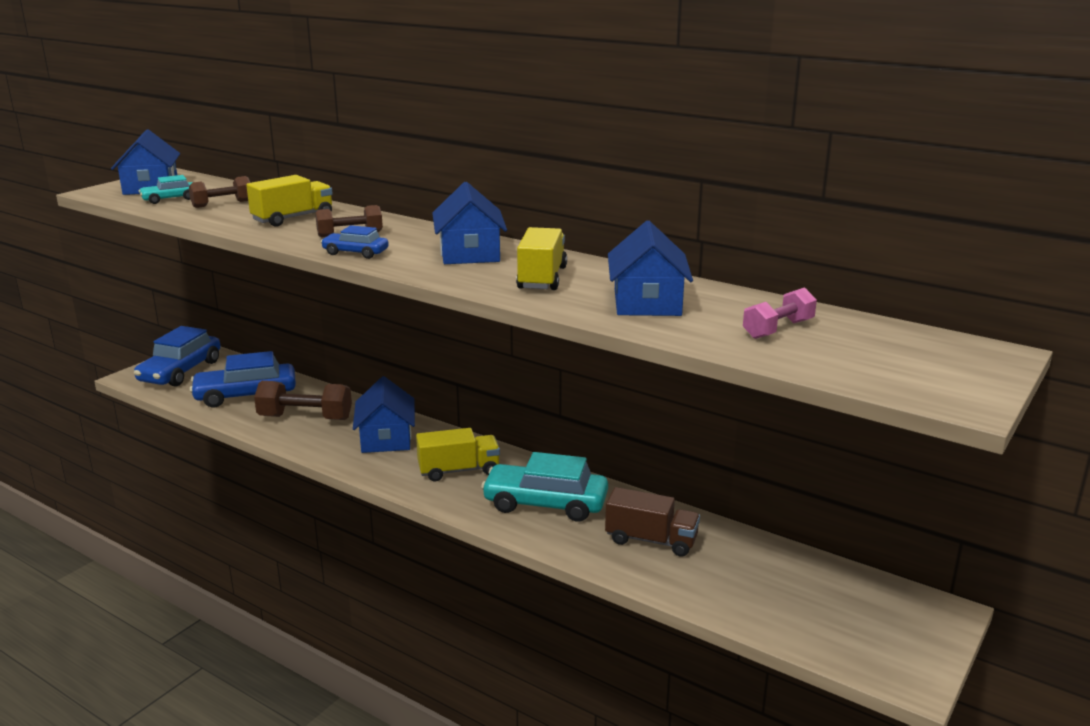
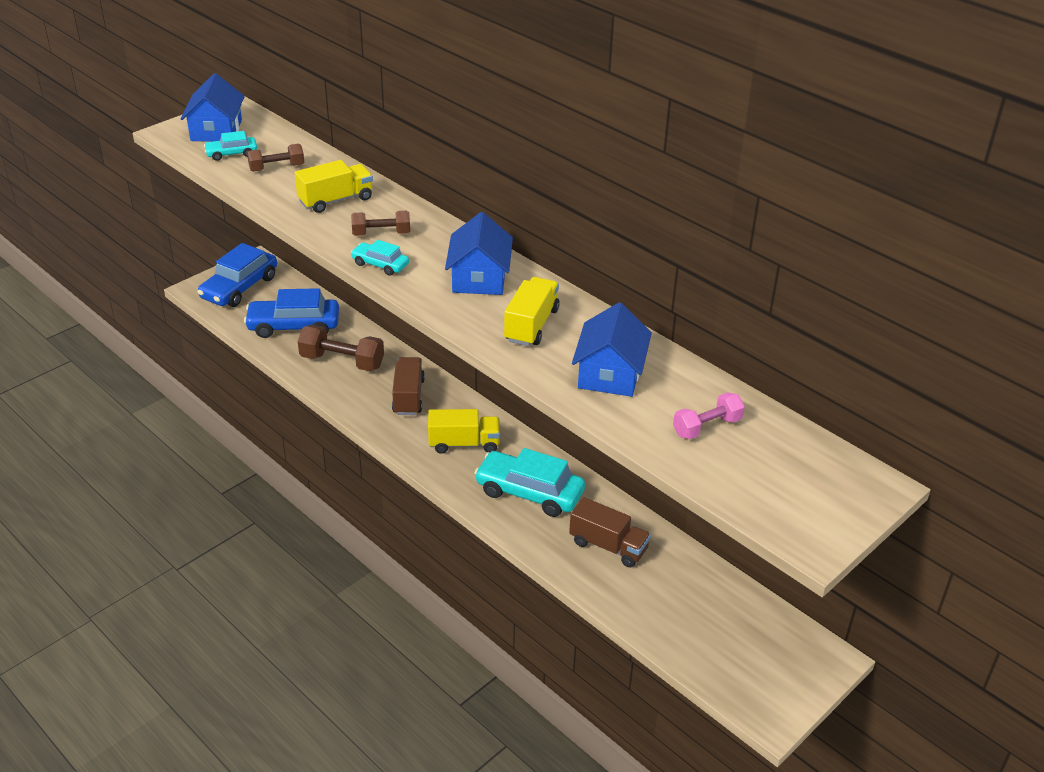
camera: 10 degrees right, 15 degrees up
(355, 253) = (380, 264): blue car -> turquoise car
(386, 438) = (408, 397): blue house -> brown truck

